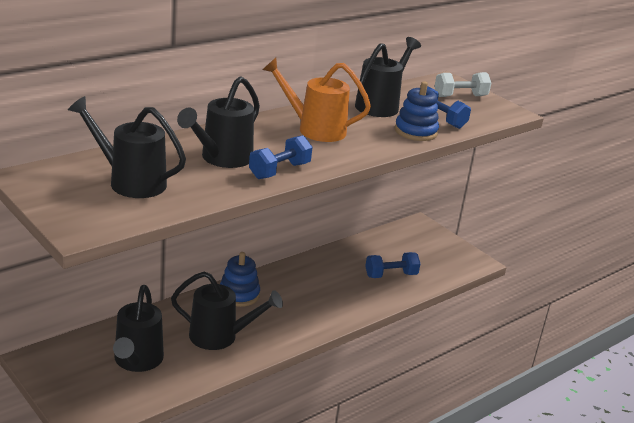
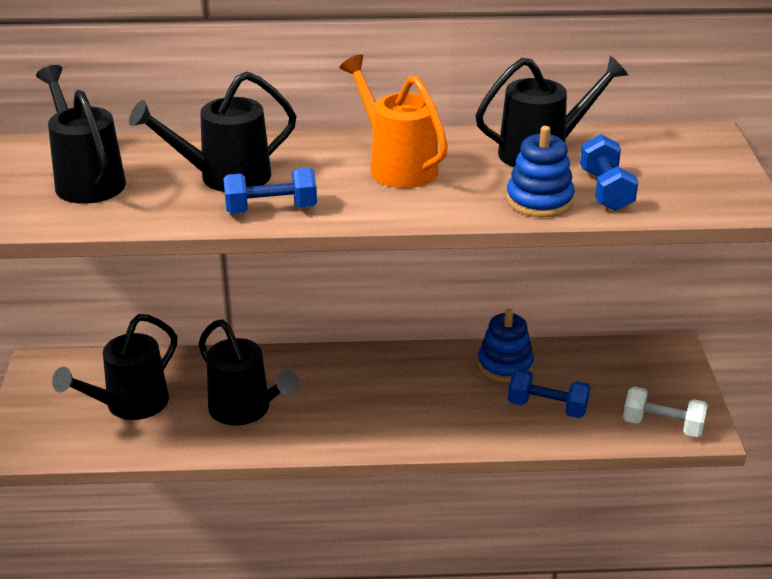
camera: 40 degrees right, 5 degrees up
(239, 294) = (321, 367): blue stacking toy -> blue stacking toy (505, 365)
(460, 96) = (694, 163): white dumbbell -> white dumbbell (662, 426)

